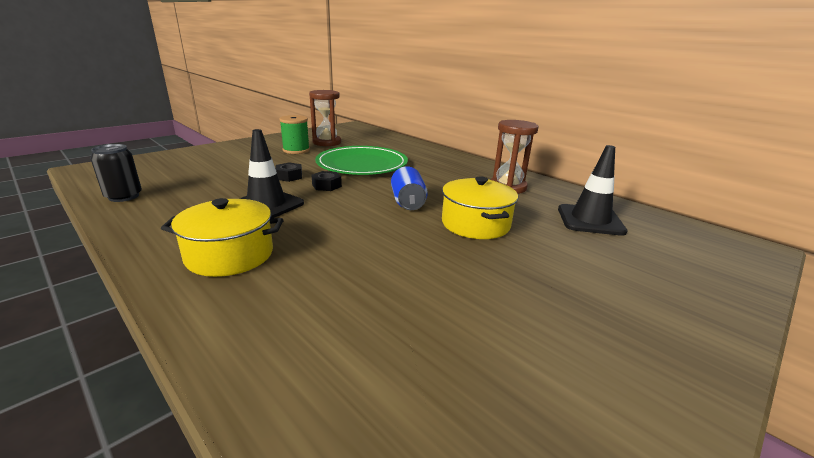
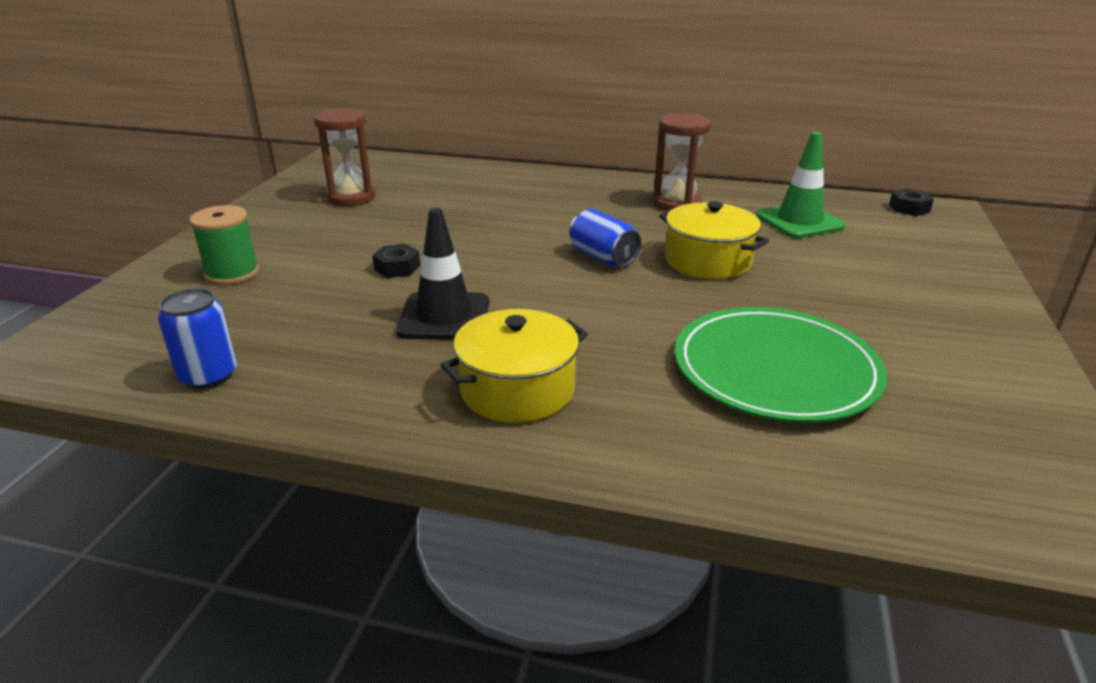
camera: 30 degrees left, 5 degrees up
(124, 196) = (208, 376): black can -> blue can
(296, 150) = (328, 223): green spool -> green spool (232, 273)
(326, 185) = (471, 265): black nut -> black nut (909, 208)
(362, 164) = (463, 220): green plate -> green plate (775, 369)
(590, 220) = (799, 221): black traffic cone -> green traffic cone

